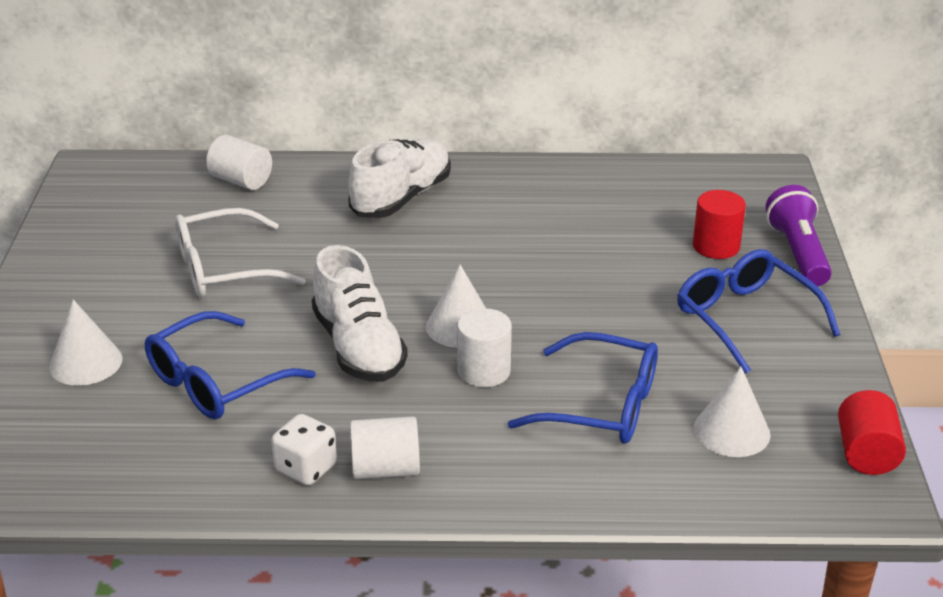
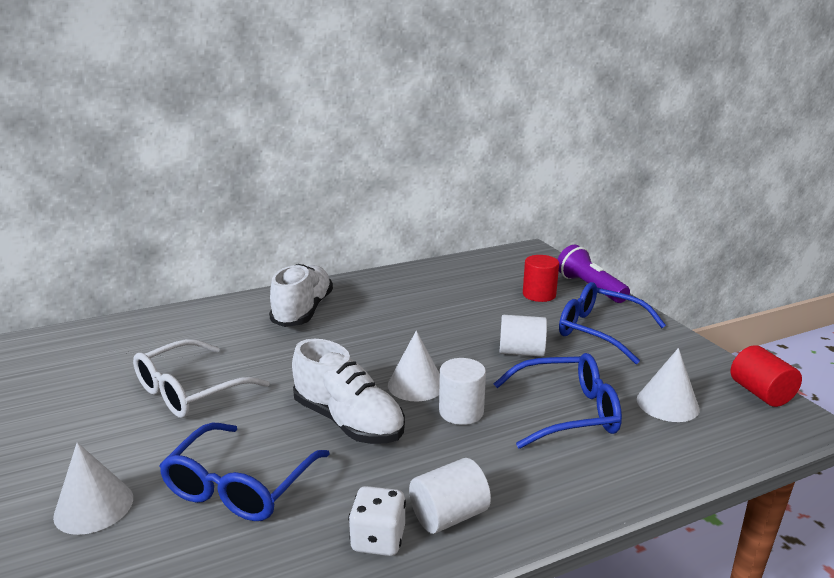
camera: 25 degrees left, 10 degrees down
(241, 181) = (166, 326): white cylinder -> white cylinder (521, 352)

